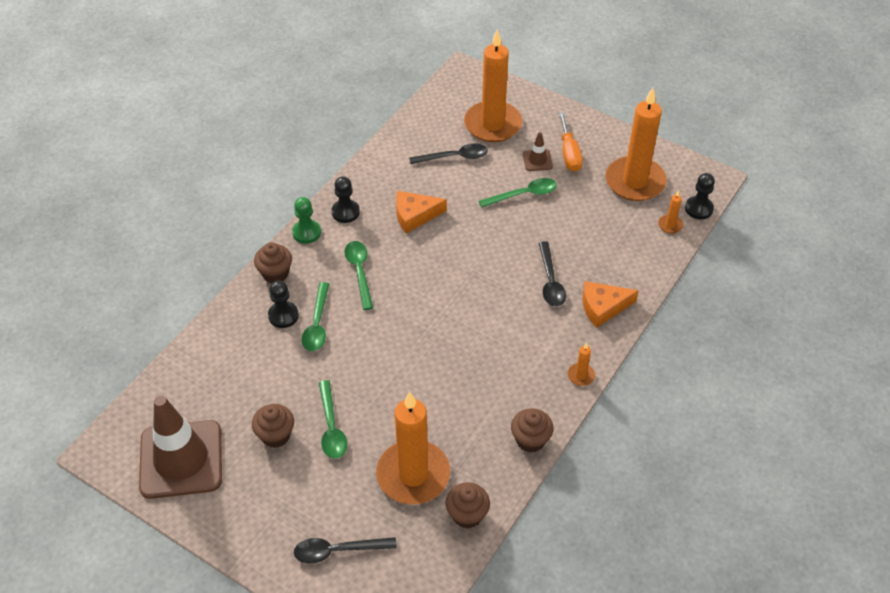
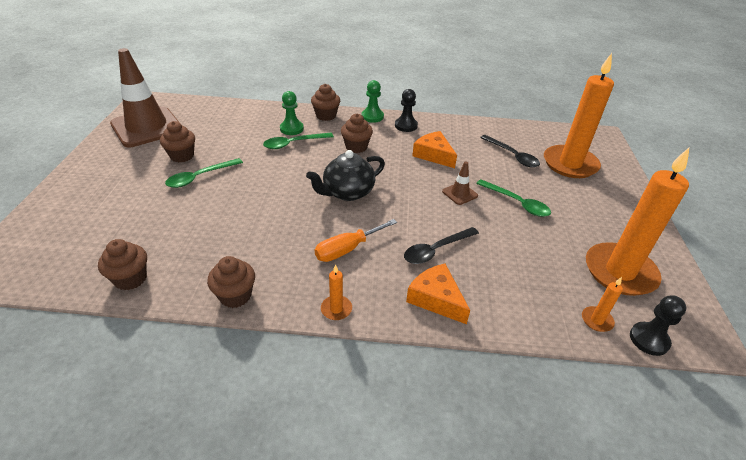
camera: 60 degrees right, 10 degrees down
(283, 315) = (291, 129): black pawn -> green pawn
(338, 551) = (77, 215): black spoon -> none
(359, 272) = (356, 147): green spoon -> brown cupcake
(413, 475) = (167, 232): orange candle -> none
(434, 310) = (347, 192): none -> black teapot
(537, 160) = (564, 199): brown traffic cone -> brown traffic cone (459, 193)
(569, 153) = (596, 216): orange screwdriver -> orange screwdriver (347, 249)

